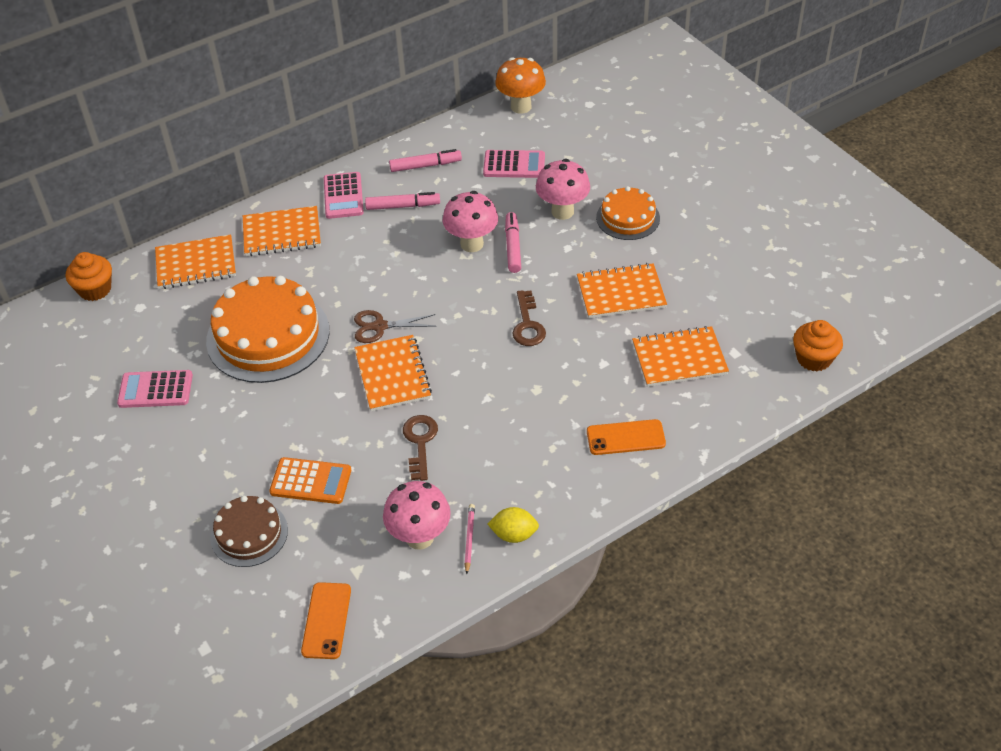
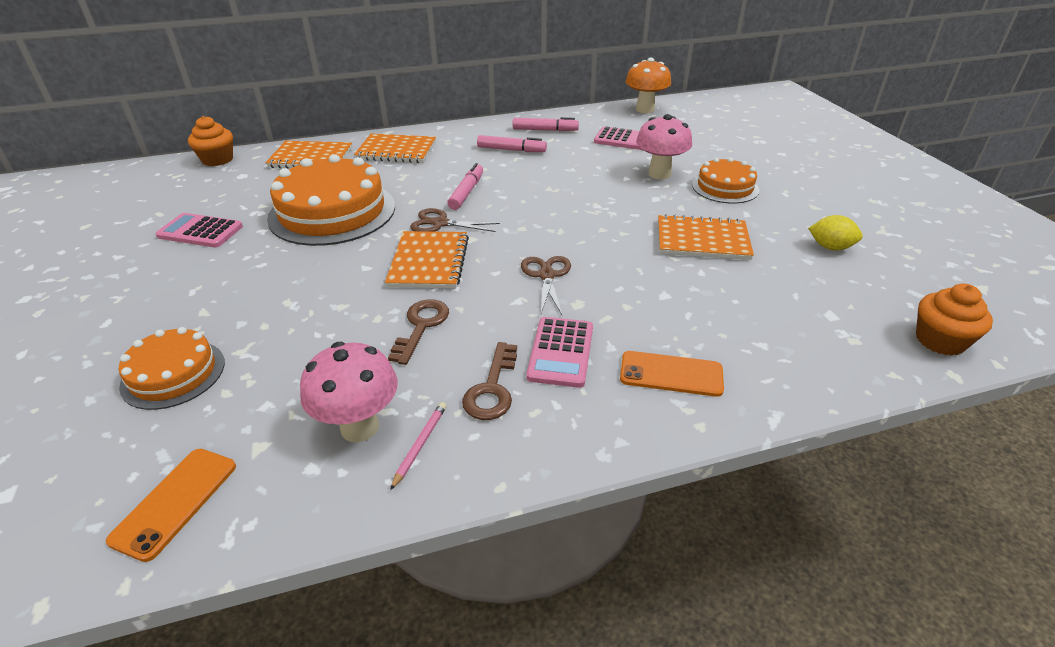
camera: 15 degrees right, 10 degrees down
(249, 534) = (173, 374): brown cake -> orange cake
(310, 481) = (279, 337): orange calculator -> none
(343, 196) = (464, 137): pink calculator -> pink calculator (560, 352)
(472, 244) = (561, 182): pink mushroom -> none
(500, 365) = (546, 275): none -> brown scissors
(513, 247) = (600, 189): pink marker -> pink marker (466, 192)
(514, 534) = (480, 454): yellow lemon -> yellow lemon (830, 247)
(528, 324) = (591, 247): brown key -> brown key (492, 389)
(679, 358) = (759, 307): orange notebook -> none

